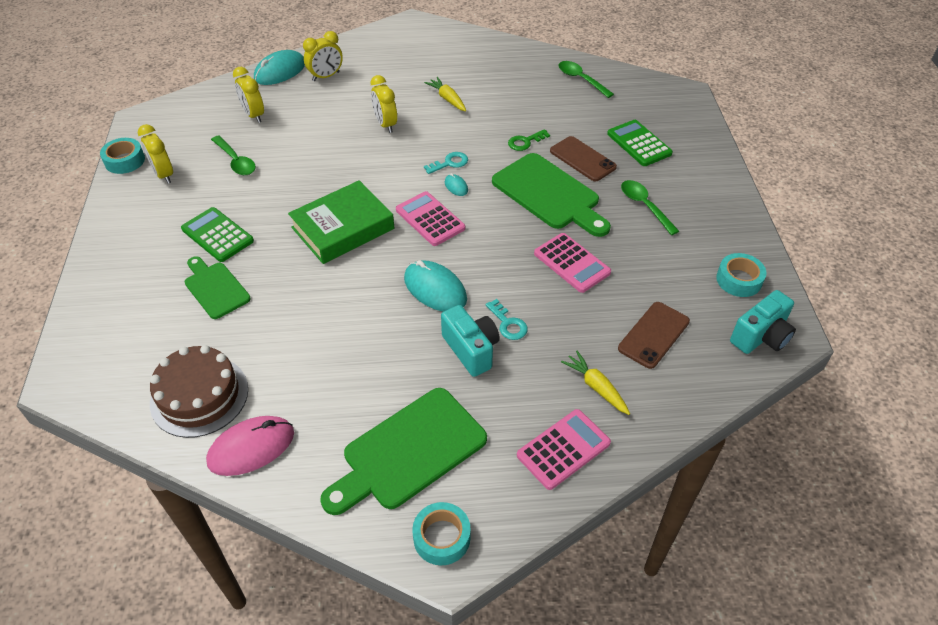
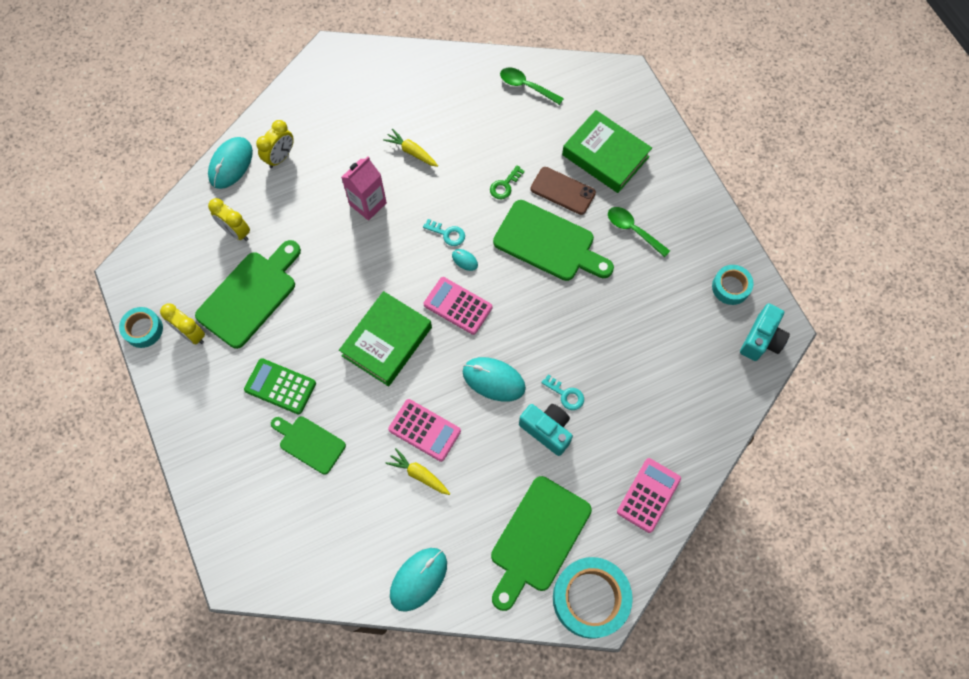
camera: 20 degrees left, 20 degrees up
(199, 396) = (354, 549): brown cake -> none
(236, 161) = (250, 295): green spoon -> green cutting board
(251, 448) = (418, 579): pink mouse -> turquoise mouse
(385, 124) = (368, 204): yellow clock -> pink carton
(442, 537) = (590, 598): turquoise tape -> turquoise tape, size x1.78
(450, 163) = (447, 234): turquoise key -> turquoise key turned 75 degrees clockwise
(572, 263) = (594, 314): pink calculator -> pink calculator (424, 430)
(596, 387) = (654, 431): yellow carrot -> yellow carrot (419, 474)
(639, 144) = (605, 155): green calculator -> green book
(654, 335) = (681, 366): brown phone -> none

